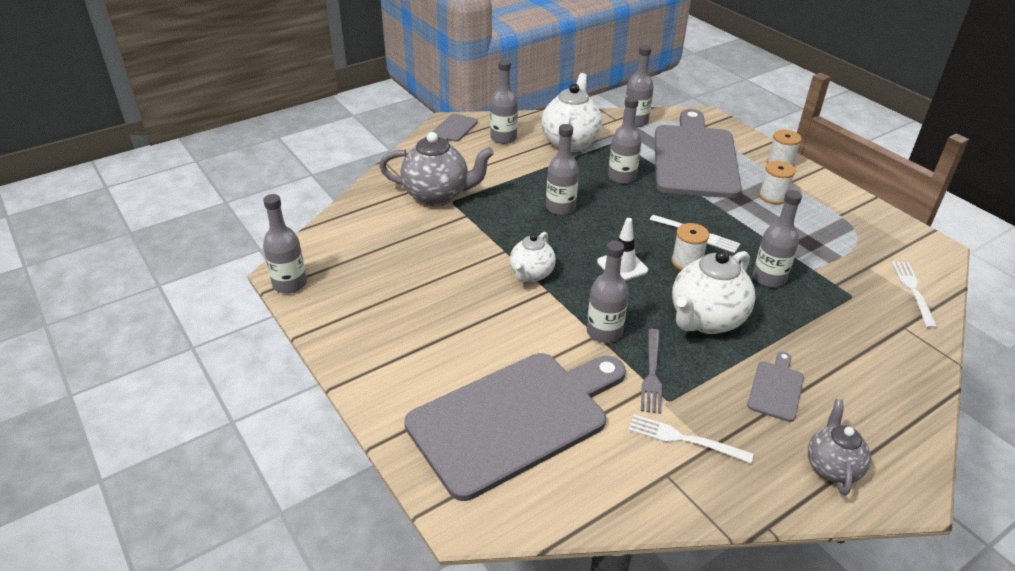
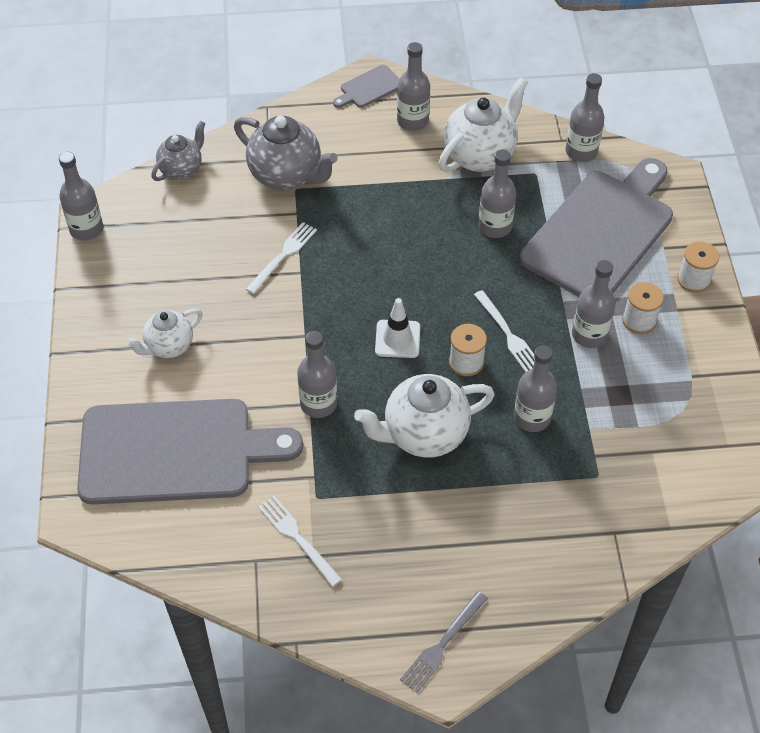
camera: 30 degrees right, 15 degrees up
(531, 274) = (303, 311): white teapot -> white teapot (169, 346)
(560, 208) = (396, 241): grey bottle -> grey bottle (589, 335)
(652, 374) = (324, 465): grey fork -> grey fork (442, 644)
(776, 388) = (422, 532): grey cutting board -> none
(831, 467) = (398, 624): grey teapot -> grey teapot (182, 169)
(913, 291) = (670, 499): white fork -> white fork (283, 256)

